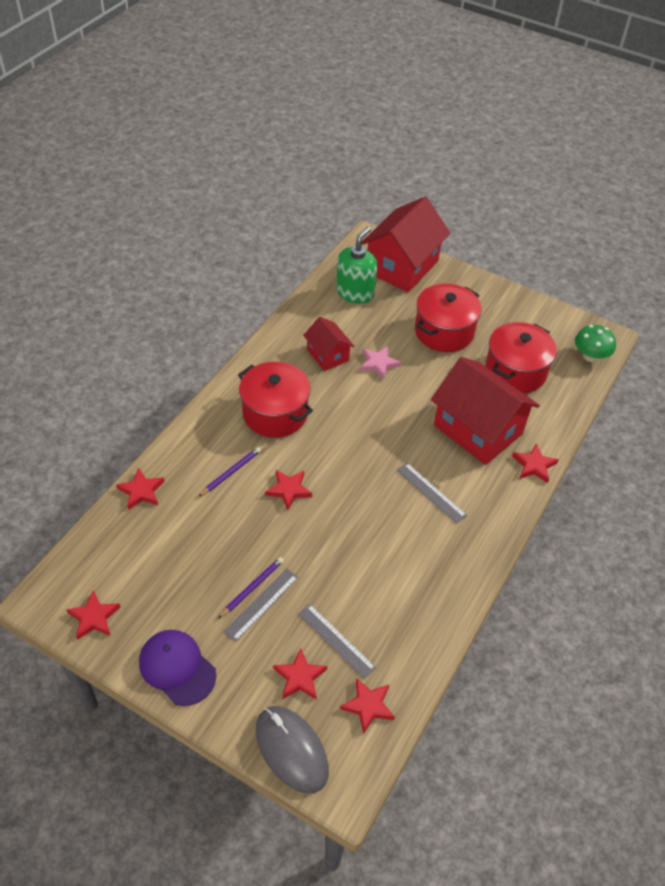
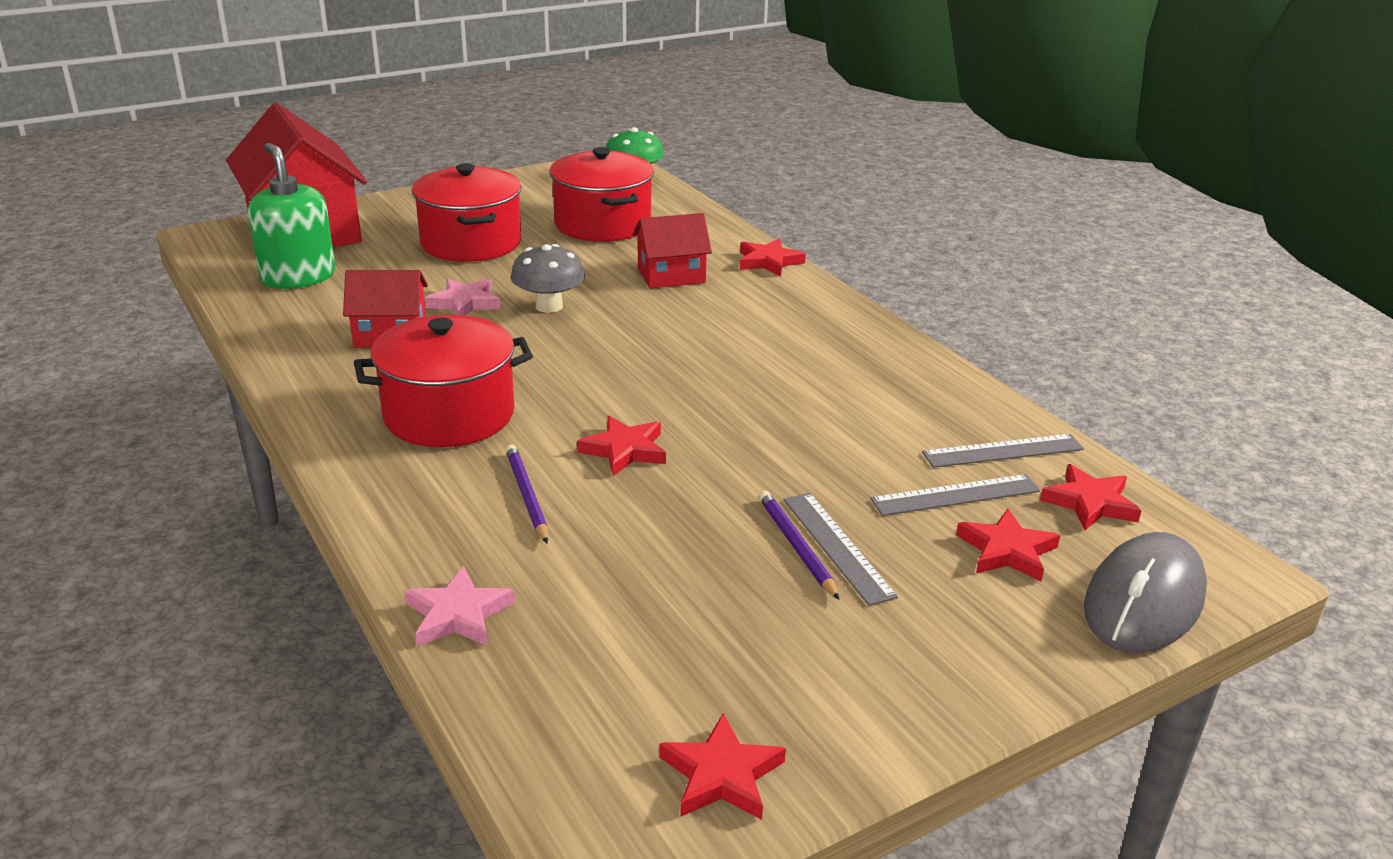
camera: 60 degrees left, 20 degrees down
(141, 491) = (458, 614): red star -> pink star
(177, 668) = (915, 687): purple cap -> none
(291, 750) = (1144, 601): grey mouse -> grey mouse turned 45 degrees counterclockwise
(401, 397) = (549, 306): none -> grey mushroom
(431, 492) = (746, 339): grey ruler -> grey ruler (1002, 451)
(478, 429) = (671, 275): red house -> red house, size x0.53

